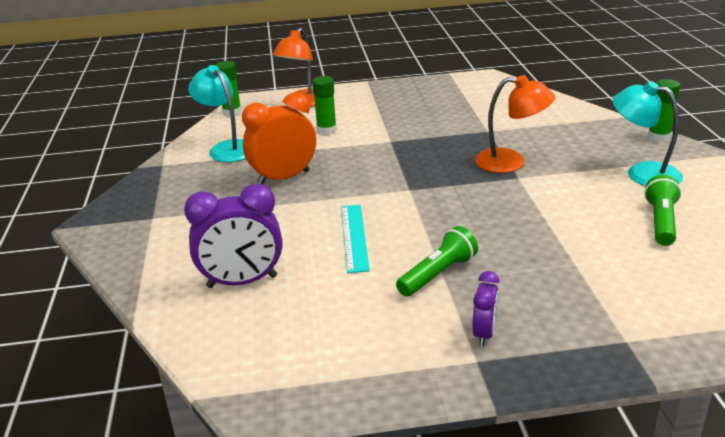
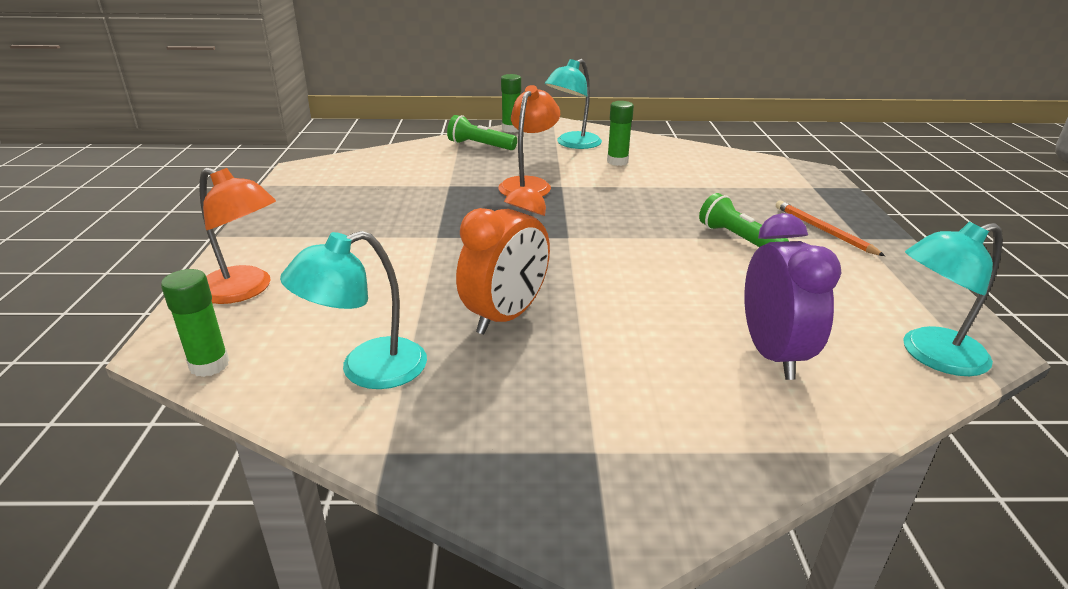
camera: 85 degrees left, 0 degrees up
(241, 366) = (931, 355): none -> turquoise lamp
(283, 178) = (505, 316): orange clock -> orange clock turned 120 degrees counterclockwise
(326, 130) = (370, 276): green glue stick -> green glue stick (617, 161)
(354, 237) = (669, 275): turquoise ruler -> none
(484, 333) = (823, 230): purple clock -> orange pencil
(661, 222) = (653, 152): green flashlight -> green flashlight (480, 146)

